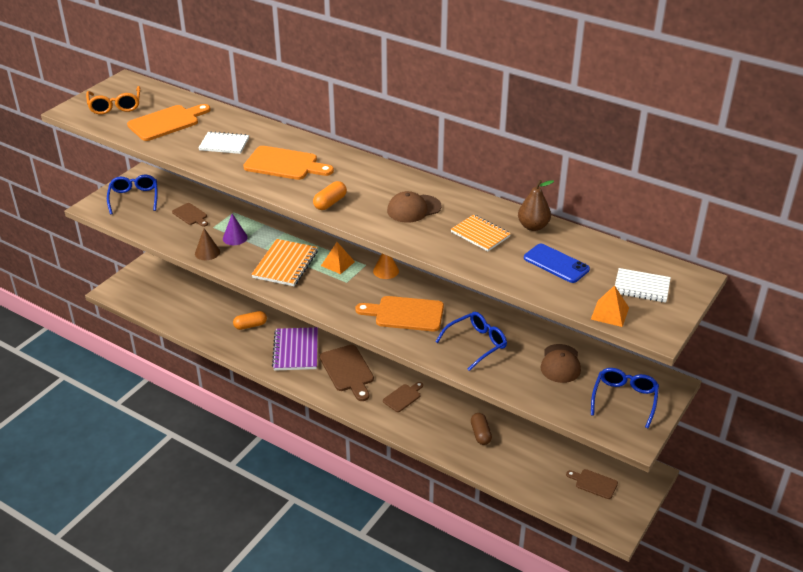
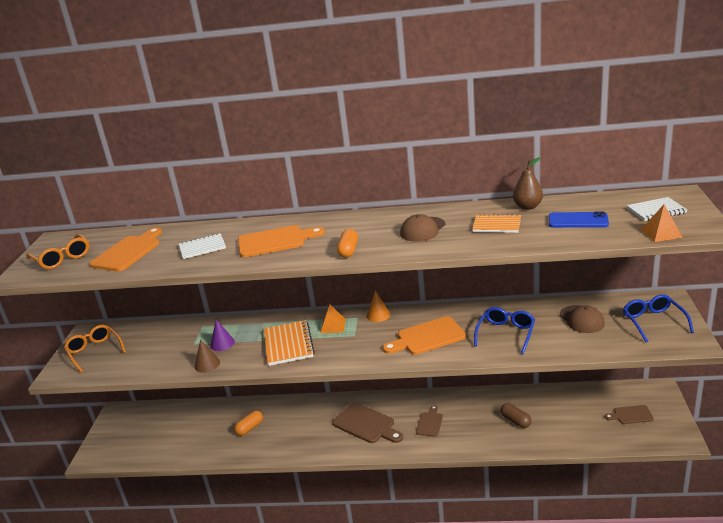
camera: 25 degrees left, 10 degrees down
(134, 198) = (94, 351): blue glasses -> orange glasses
(191, 215) = (163, 343): brown cutting board -> none
(296, 350) = (307, 429): purple notebook -> none

